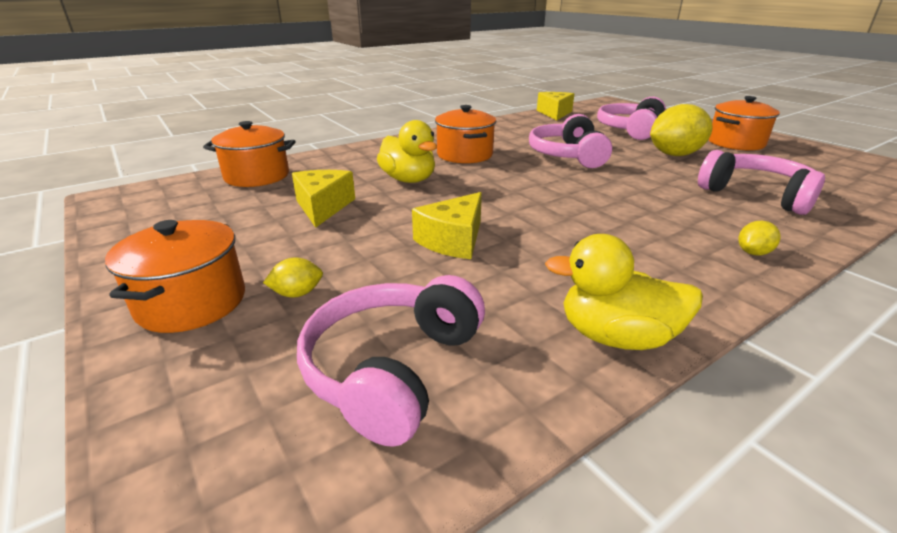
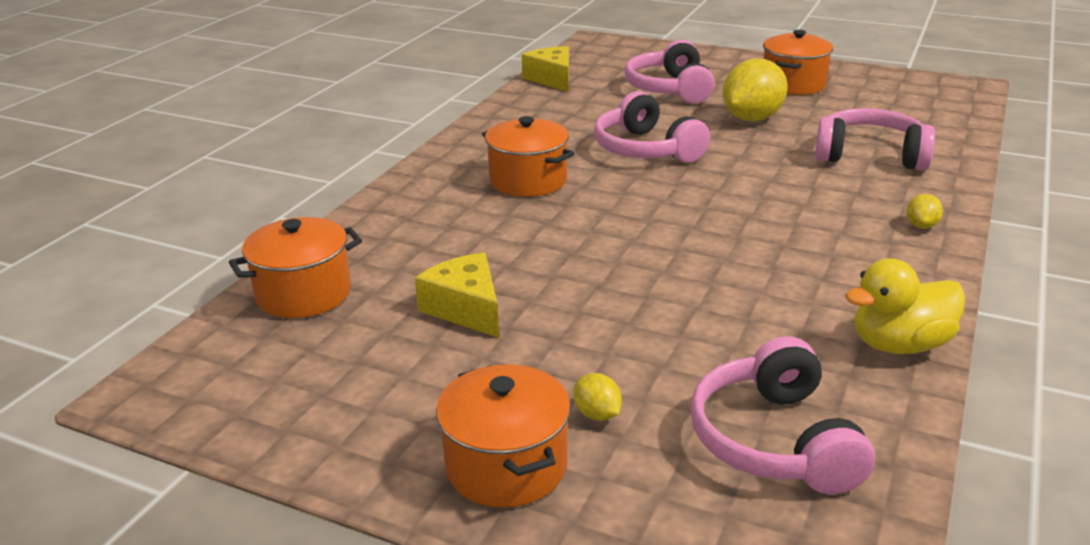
camera: 30 degrees left, 0 degrees up
(297, 293) = (597, 414): yellow lemon -> yellow lemon turned 75 degrees counterclockwise
(408, 180) = (512, 239): yellow duck -> none
(453, 240) = (664, 301): yellow cheese -> none

